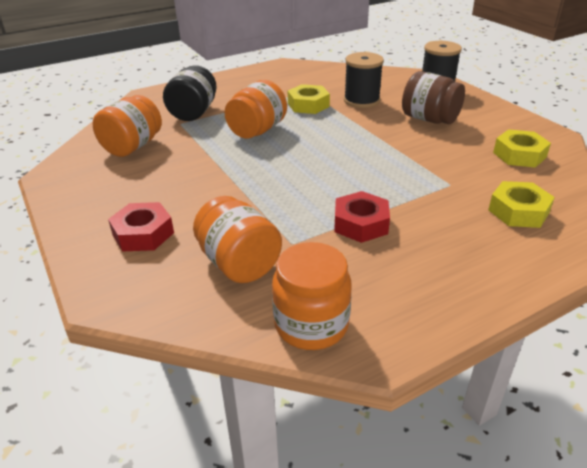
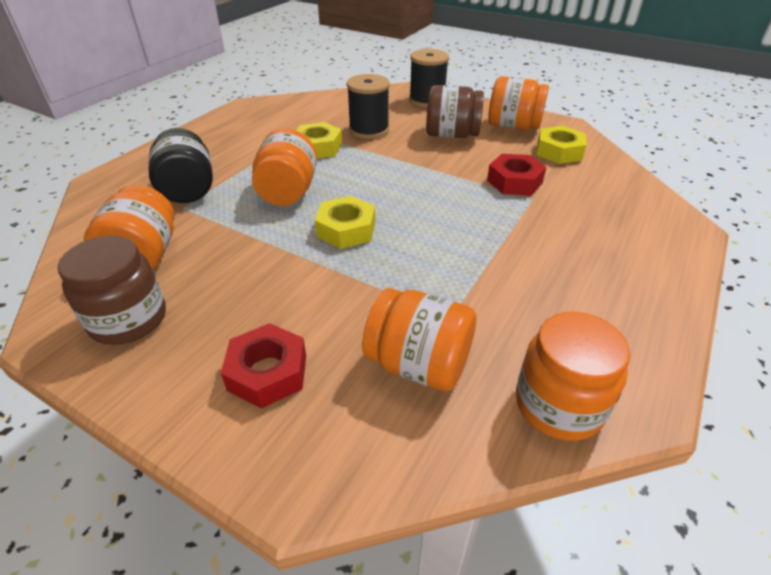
camera: 30 degrees left, 5 degrees up
(95, 179) = (128, 320): none -> brown jar
(361, 224) = (495, 268): red nut -> red nut (514, 181)
(496, 125) = (513, 126): none -> orange jar
(518, 211) = (610, 208): yellow nut -> yellow nut (346, 229)

